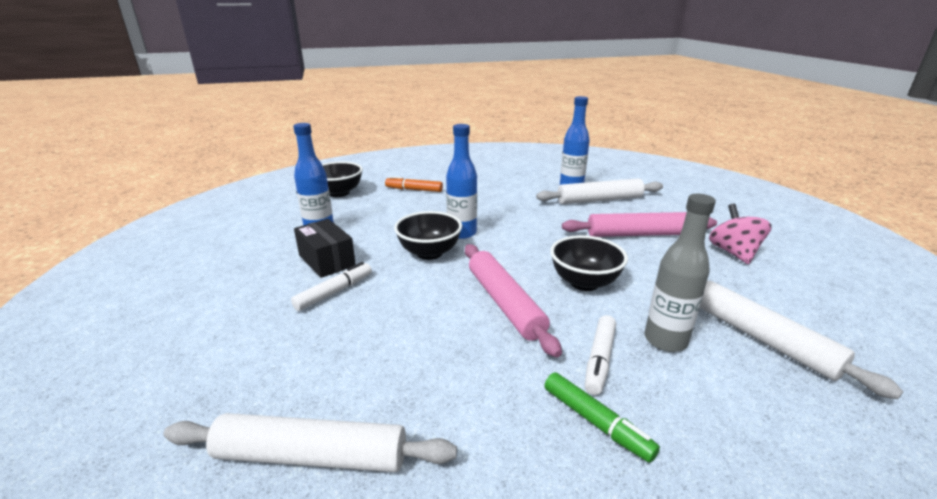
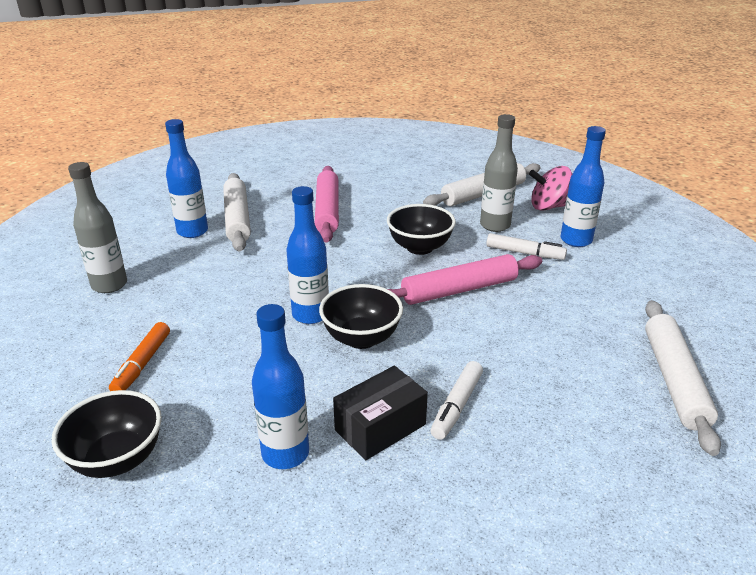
camera: 90 degrees left, 5 degrees up
(334, 292) = (457, 406): white marker -> white marker turned 105 degrees counterclockwise
(495, 174) = (109, 285): none -> grey bottle
(596, 422) = (586, 261): green marker -> none
(661, 422) = (576, 240): none -> blue bottle
(733, 253) = (366, 177): pink spinning top -> pink spinning top (549, 206)

